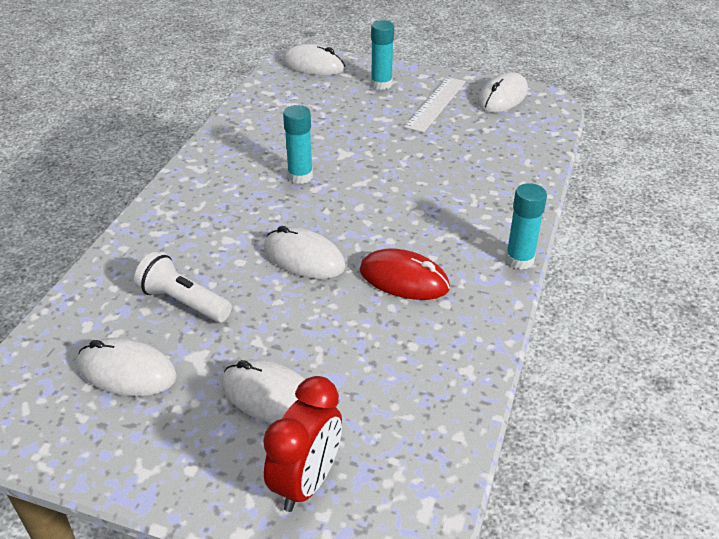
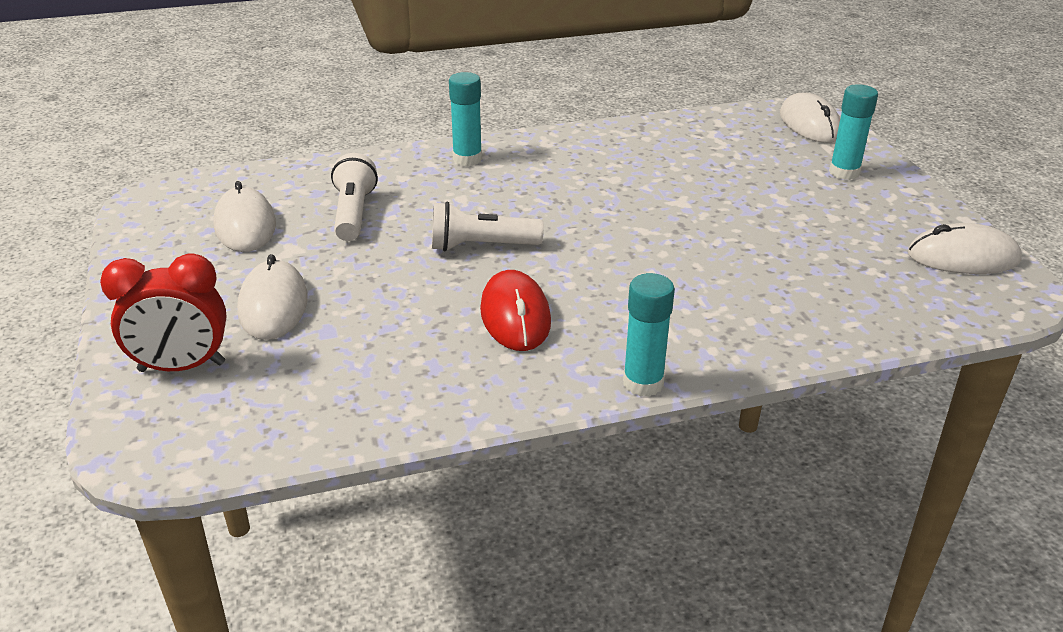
camera: 55 degrees right, 5 degrees down
(300, 176) = (605, 194): turquoise glue stick -> turquoise glue stick (467, 159)
(304, 258) = (481, 246): white mouse -> white flashlight
(435, 104) = (865, 218): white ruler -> none

